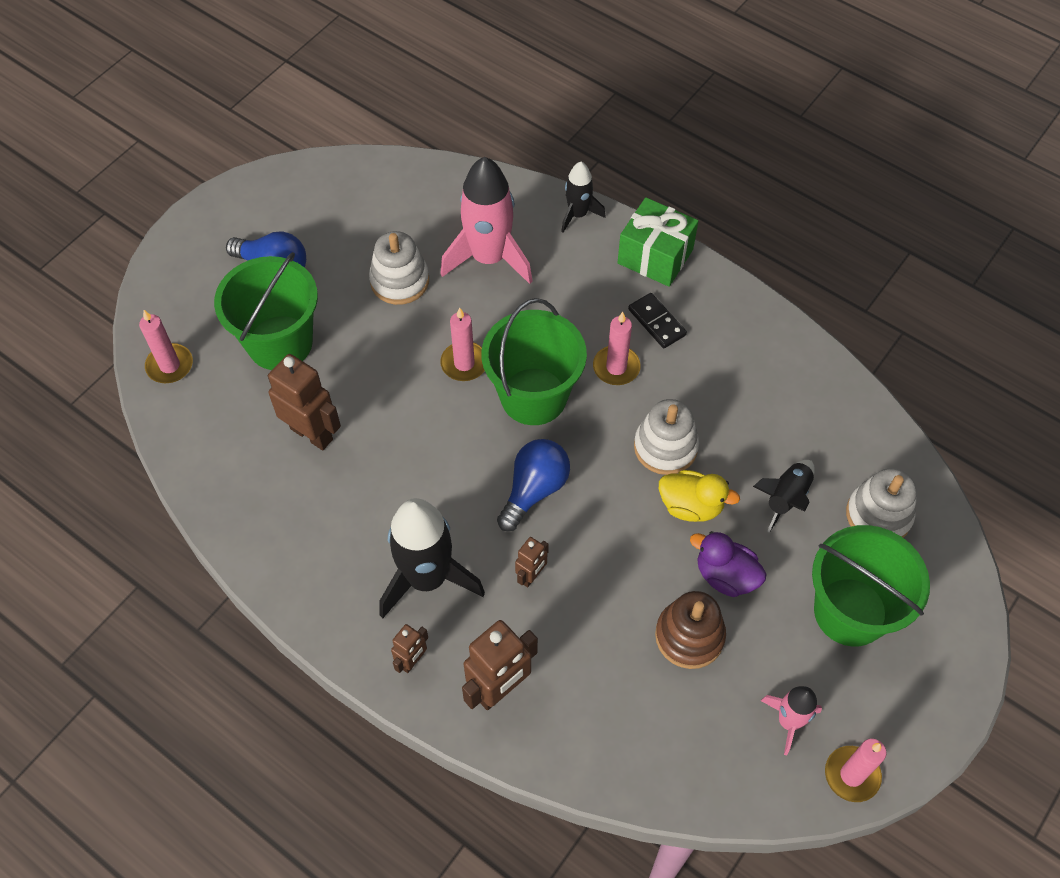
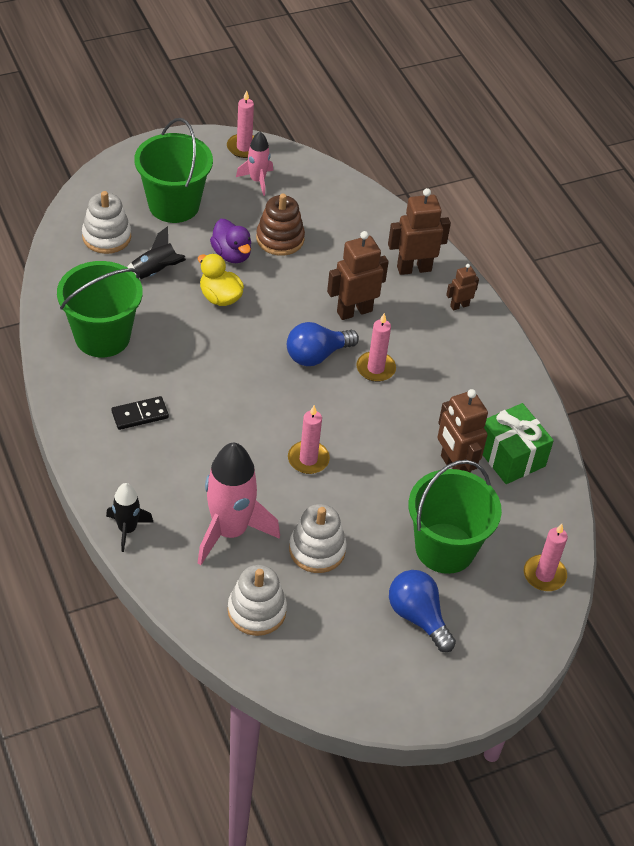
camera: 155 degrees left, 10 degrees down
(427, 578) = (423, 342): black rocket -> none
(531, 576) = (354, 311): brown robot -> brown robot, size x1.85
(533, 396) = (273, 411): green bucket -> green bucket (102, 336)
(616, 367) = (197, 400): pink candle -> pink candle (375, 368)
(655, 256) = (96, 462): green gift -> green gift (510, 456)
(656, 322) = (140, 415): black domino -> black domino turned 75 degrees clockwise
(665, 447) = (207, 336): white stacking toy -> white stacking toy (256, 611)

